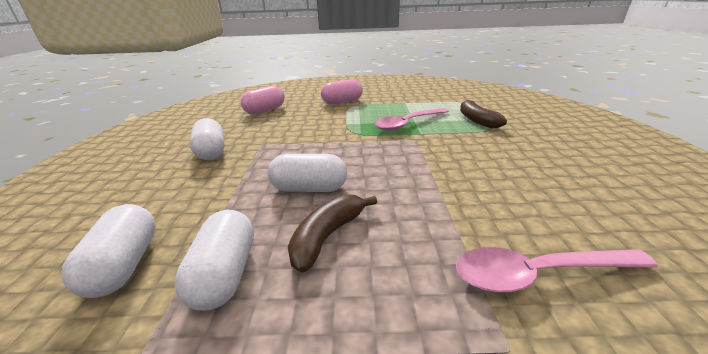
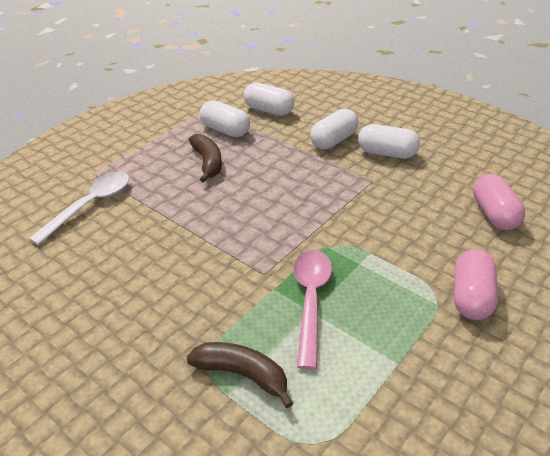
camera: 130 degrees right, 10 degrees up
(309, 188) = (263, 175): white capsule -> white capsule (333, 141)
(538, 274) = (90, 205): pink spoon -> white spoon

